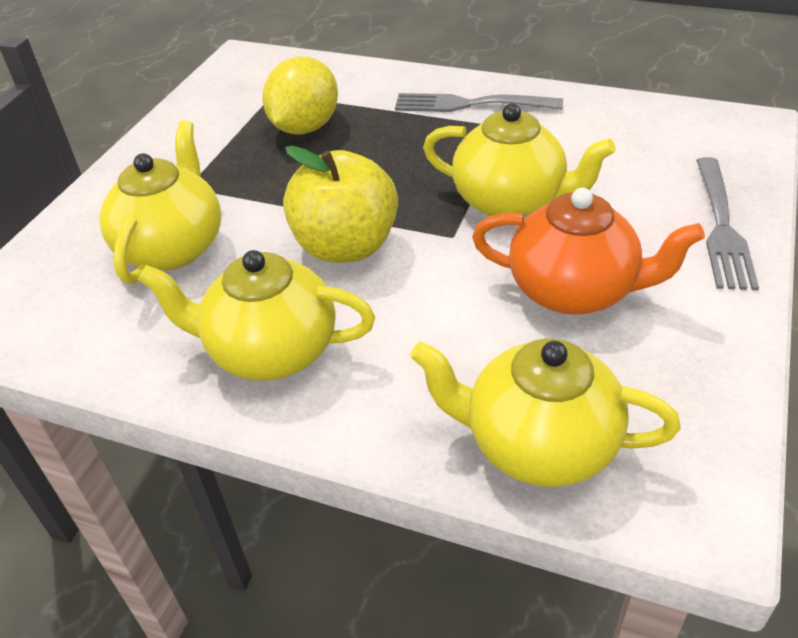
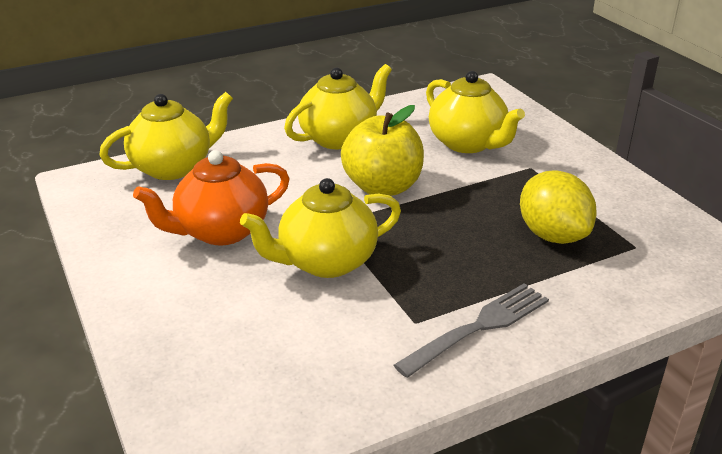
camera: 130 degrees right, 10 degrees down
(721, 226) = (156, 324): grey fork -> none

